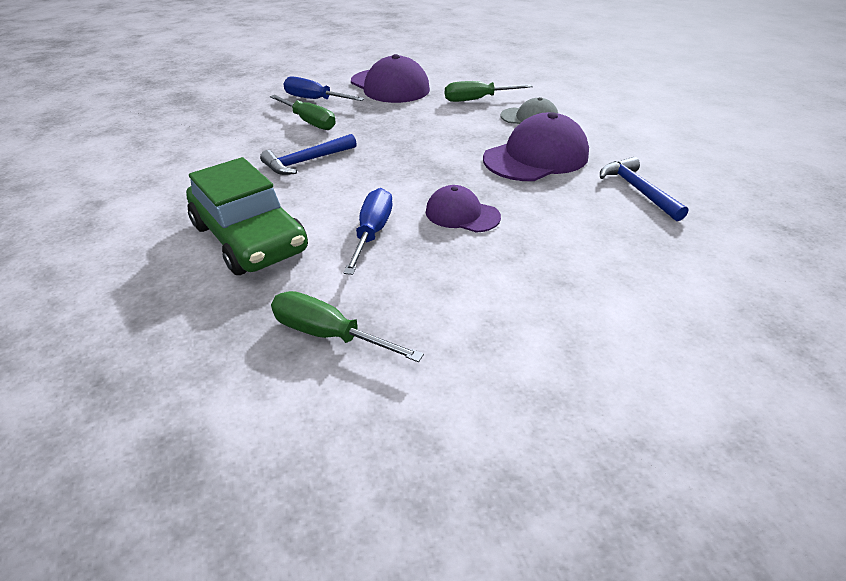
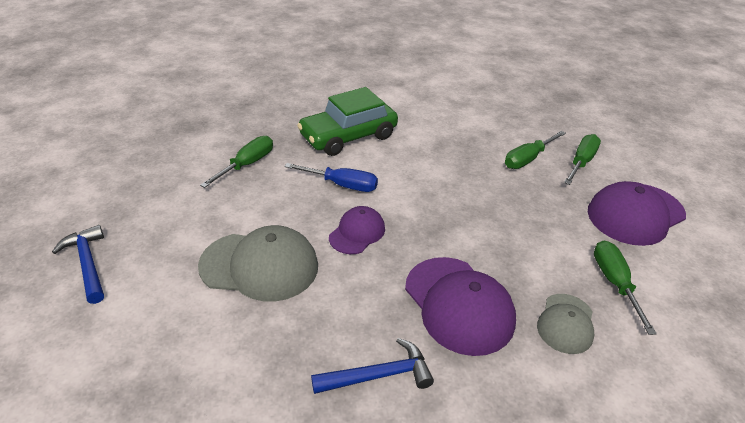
camera: 95 degrees right, 0 degrees up
(306, 161) = (451, 157): blue hammer -> blue hammer (88, 264)
(315, 100) = (581, 162): blue screwdriver -> green screwdriver
(549, 278) = (259, 266): none -> grey cap

